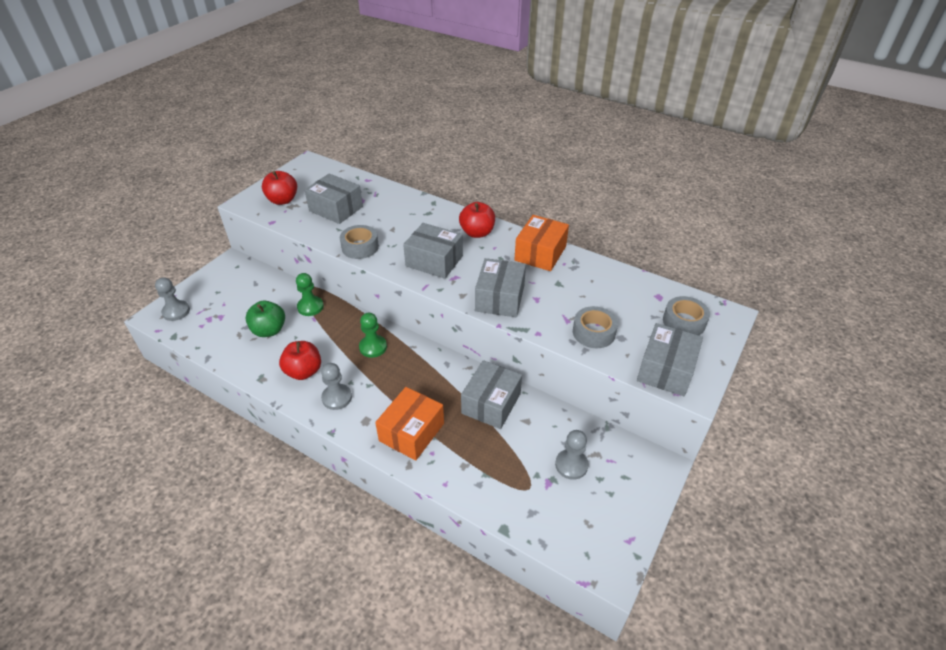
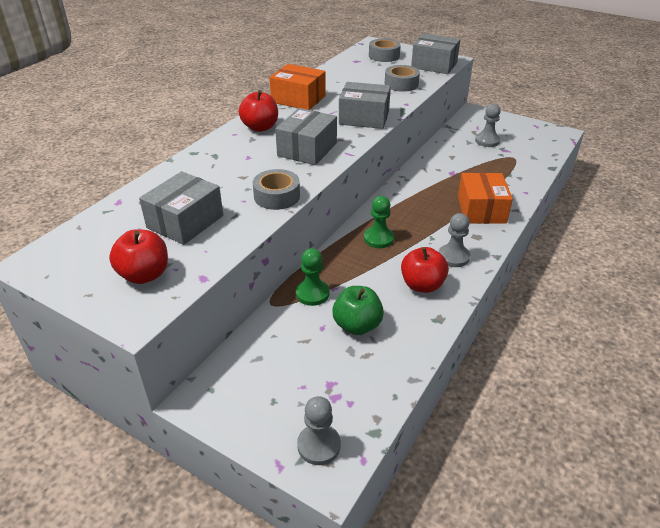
camera: 90 degrees left, 5 degrees down
(411, 432) = (481, 210): orange box -> orange box turned 60 degrees clockwise
(491, 403) = (438, 171): grey box -> none

